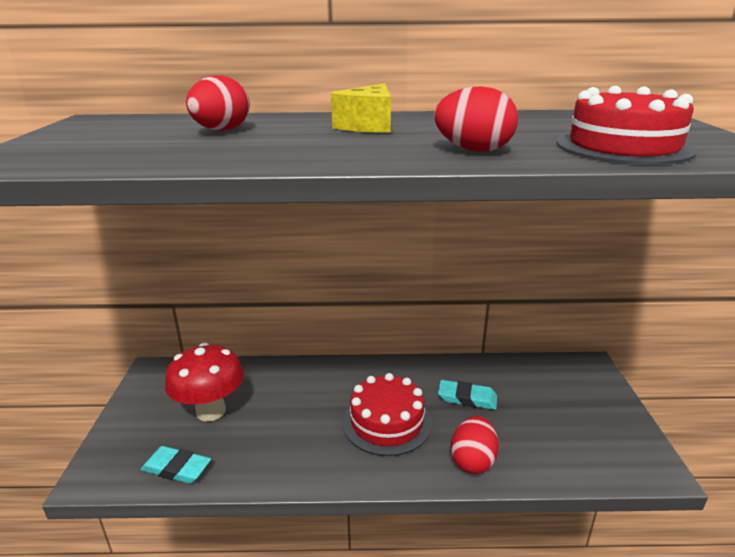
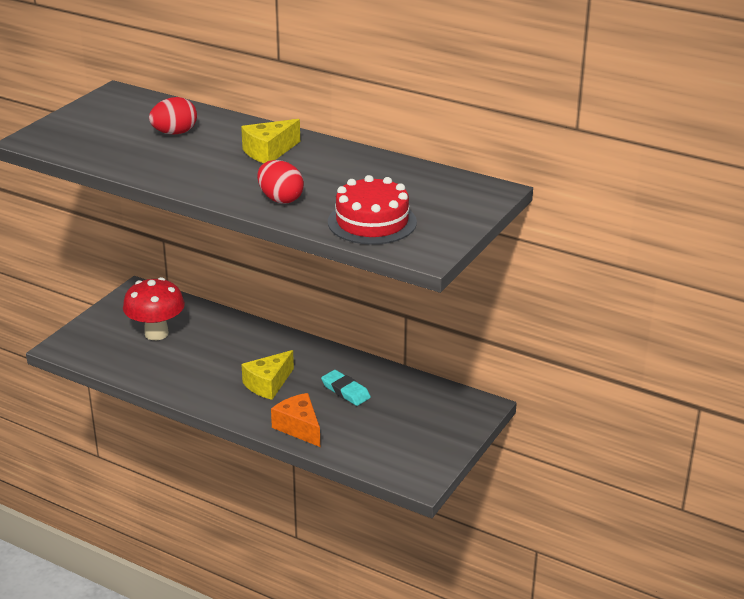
camera: 30 degrees right, 5 degrees up
(176, 468) = (110, 361): turquoise eraser -> none
(387, 422) = (268, 384): red cake -> yellow cheese
(473, 461) = (299, 427): red egg -> orange cheese

